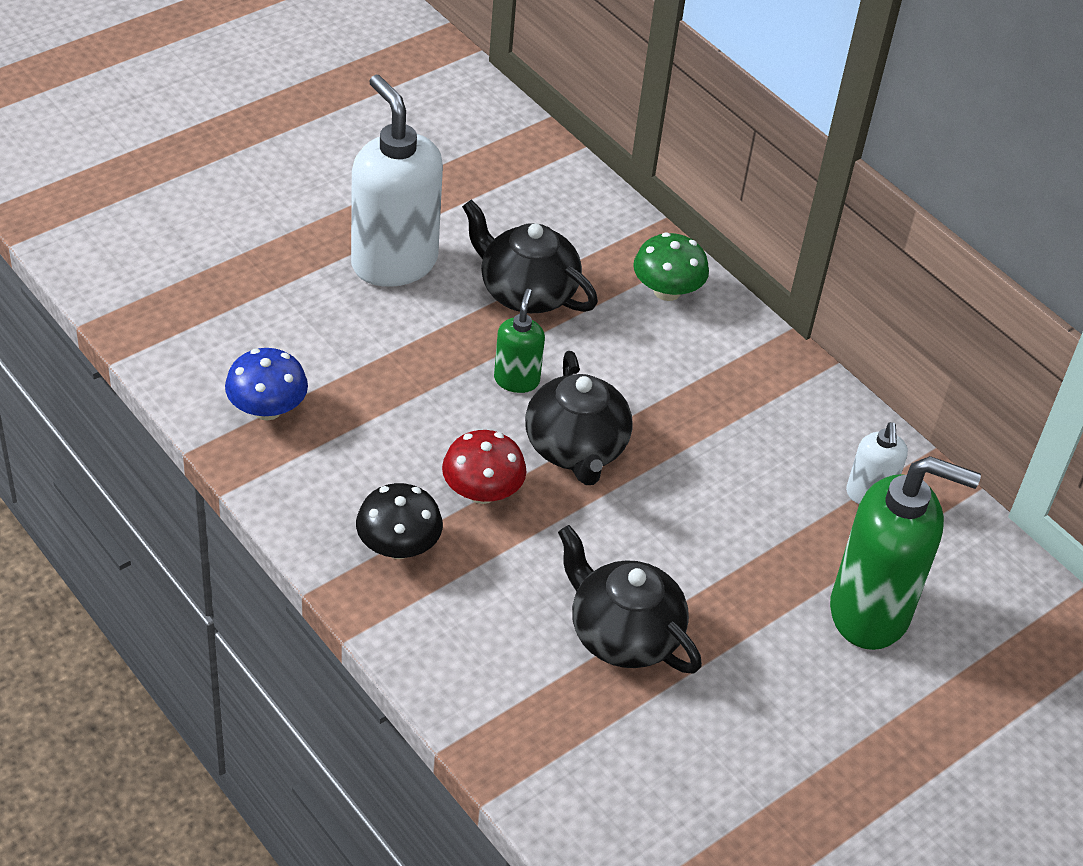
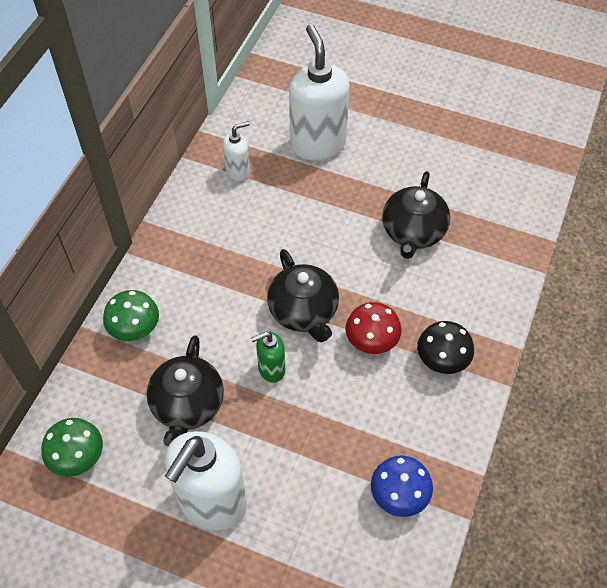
camera: 115 degrees left, 10 degrees up
(532, 190) = (77, 457): none -> green mushroom
(576, 448) = (304, 312): black teapot -> black teapot turned 105 degrees clockwise
(870, 612) = (317, 144): green soap dispenser -> white soap dispenser

